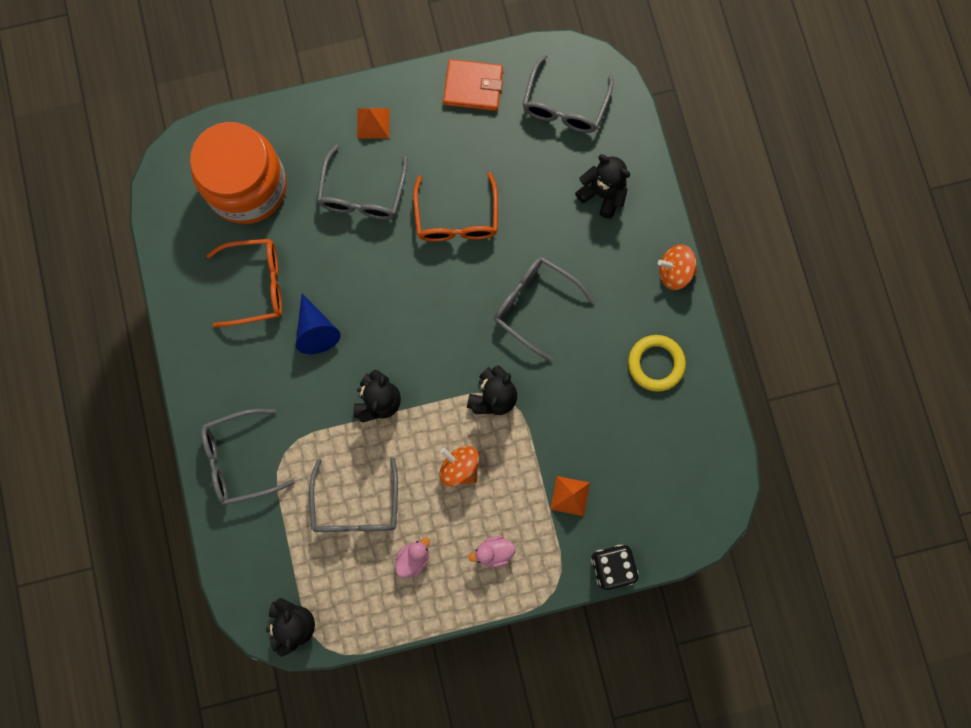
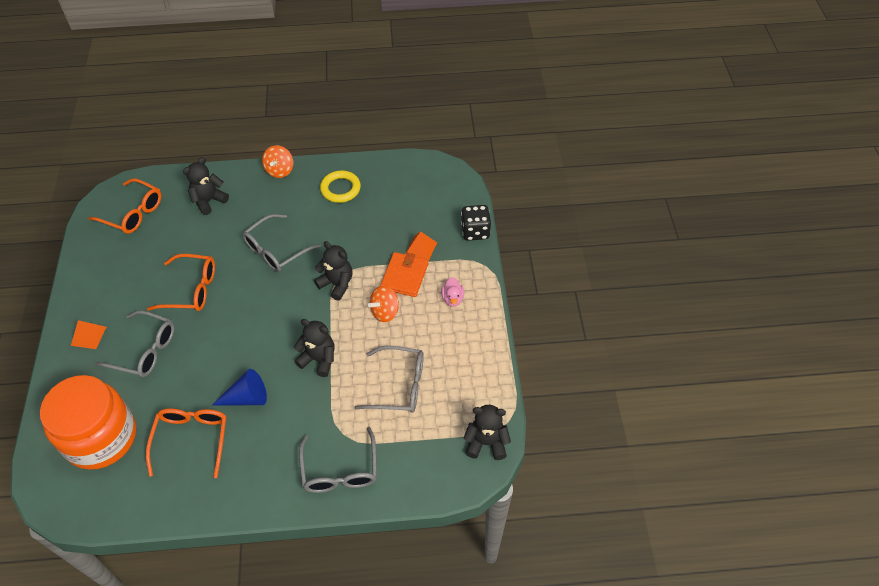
camera: 80 degrees left, 25 degrees down
(413, 558) = (448, 351): pink duck -> none
(473, 87) = (91, 266): orange wallet -> orange wallet (404, 276)
(564, 105) = (133, 213): grey glasses -> orange glasses

